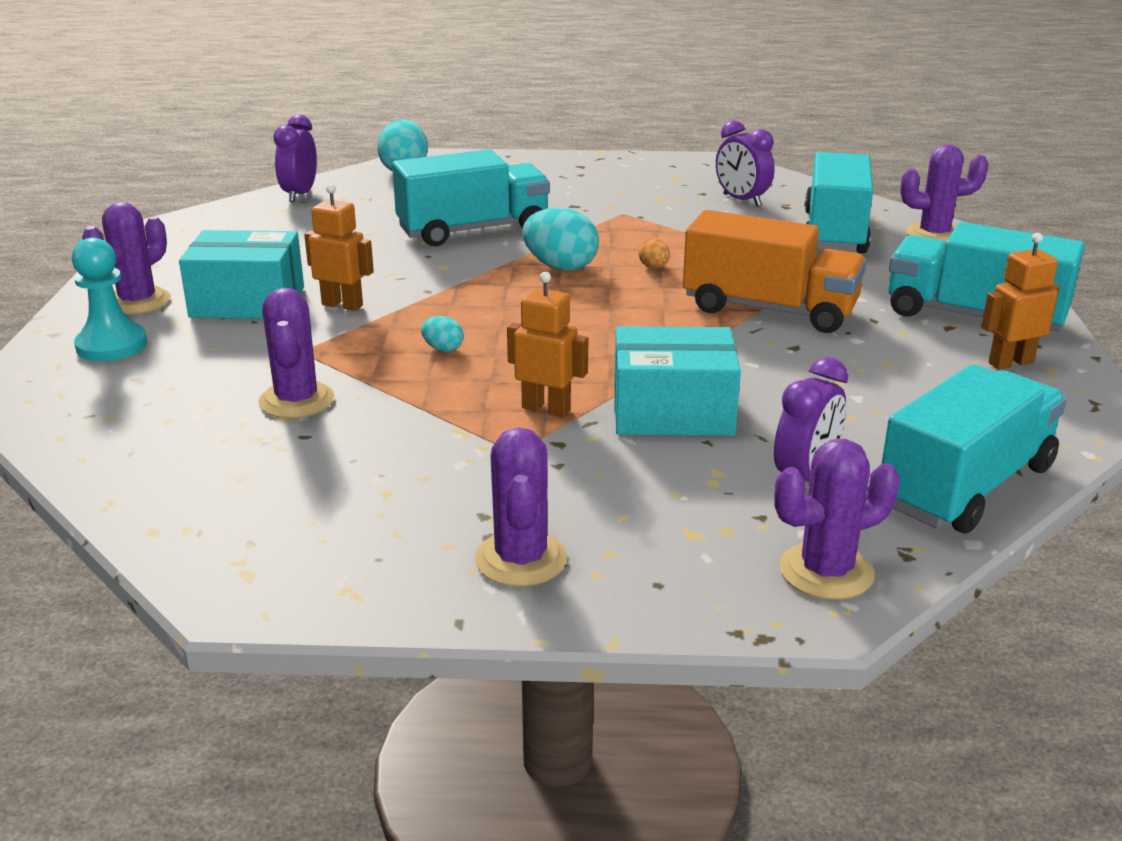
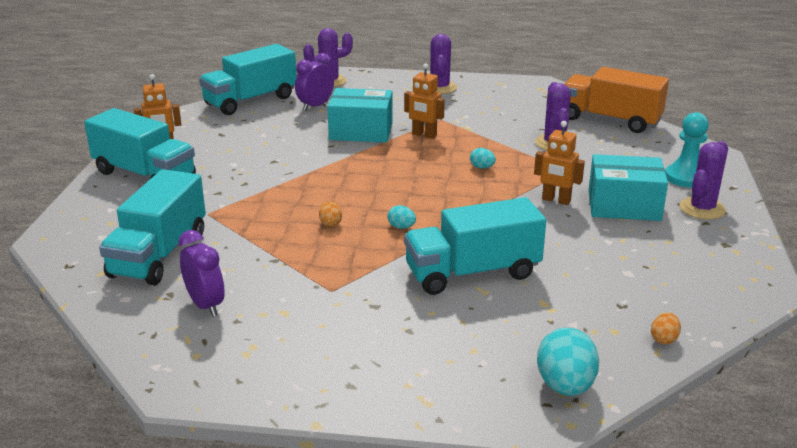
camera: 175 degrees left, 0 degrees up
(300, 194) = (664, 339): purple clock -> orange egg
(560, 267) = (401, 227): turquoise egg -> turquoise egg, size x0.50
(769, 309) = (270, 185): orange truck -> orange truck (610, 120)
(934, 235) = (78, 248): purple cactus -> none

